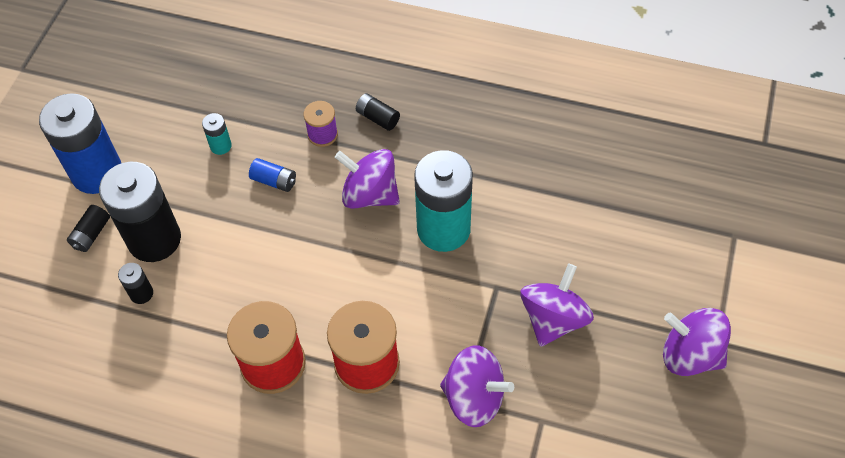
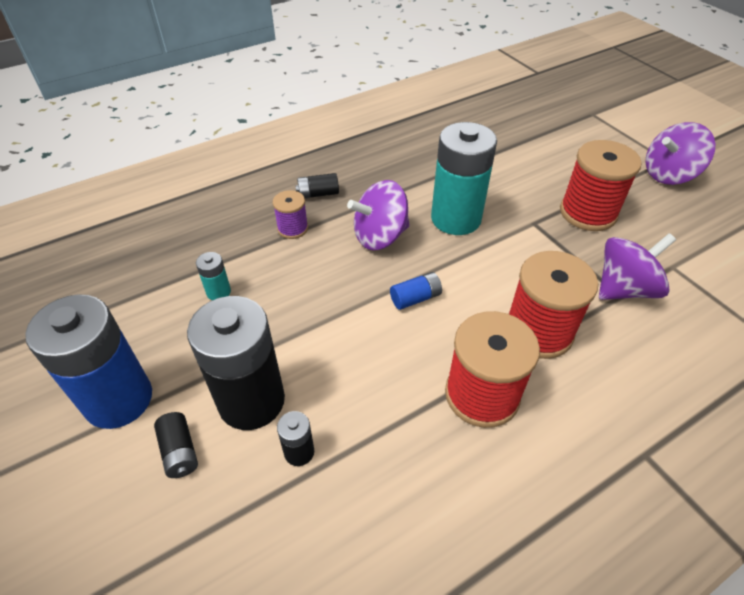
camera: 50 degrees left, 10 degrees down
(274, 181) = (298, 281): blue battery -> blue battery (415, 298)
(553, 319) = (588, 213): purple spinning top -> red spool

